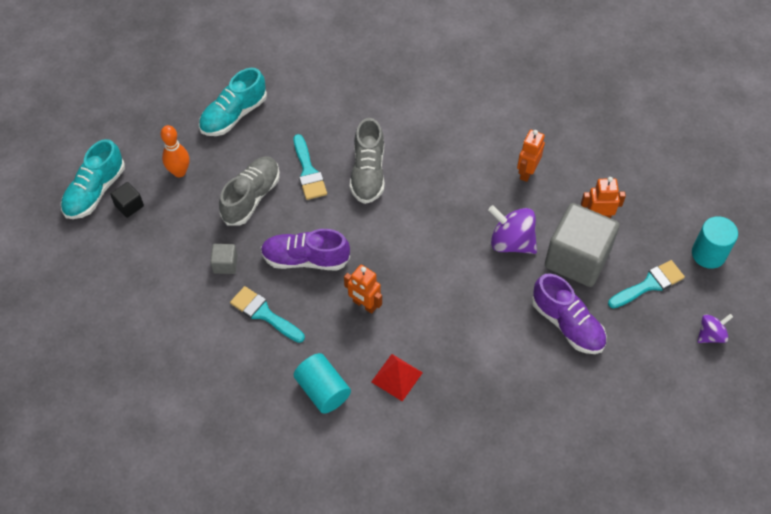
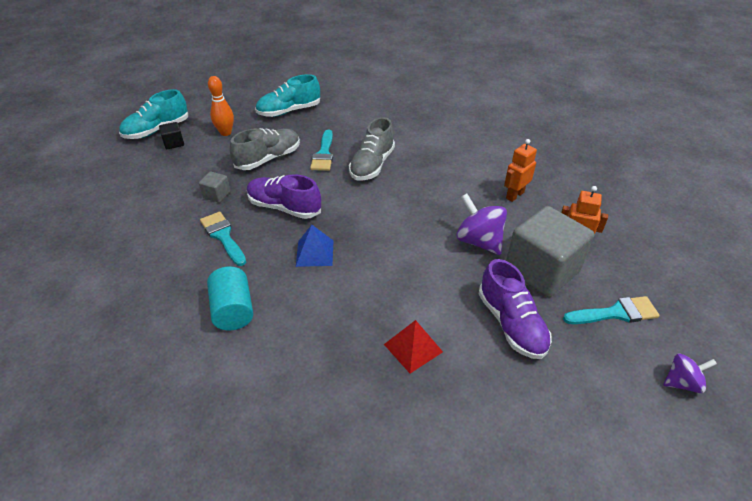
camera: 20 degrees right, 15 degrees down
(364, 305) = (314, 253): orange robot -> blue pyramid
(396, 377) = (310, 320): red pyramid -> red pyramid (413, 348)
(708, 254) = (691, 303): turquoise cylinder -> none

